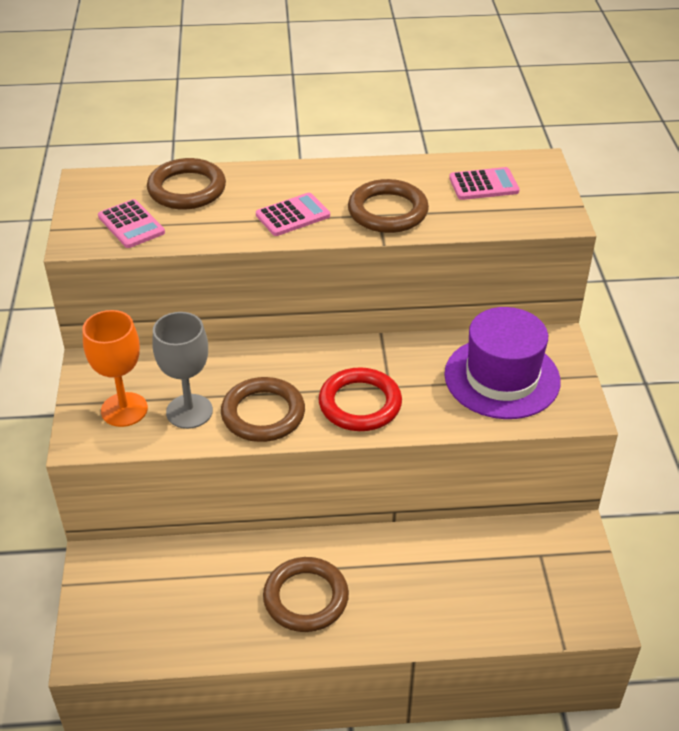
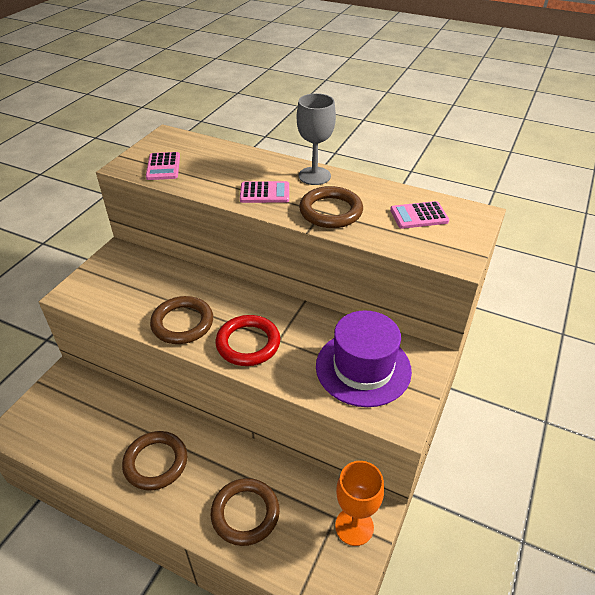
camera: 30 degrees right, 0 degrees up
(124, 409) = (108, 285): orange goblet -> orange goblet (354, 526)
(187, 189) = (217, 156): brown ring -> brown ring (245, 513)
(189, 411) = (142, 302): grey goblet -> grey goblet (314, 176)
(483, 185) = (419, 216): pink calculator -> pink calculator turned 150 degrees clockwise

